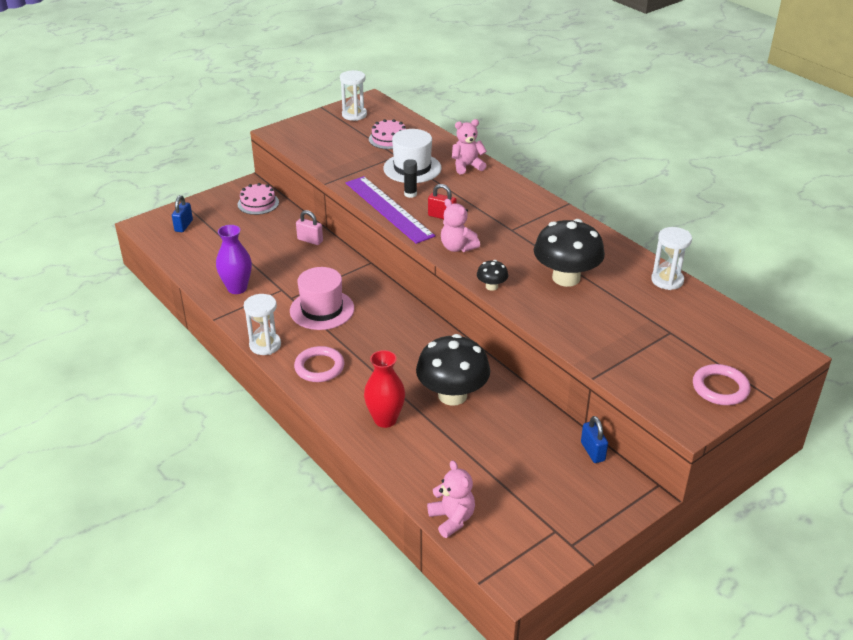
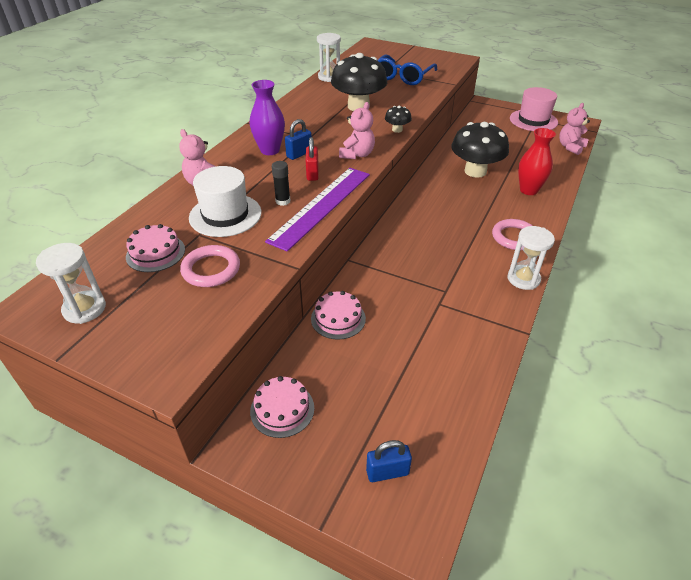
camera: 115 degrees left, 5 degrees up
(237, 288) = (466, 339): purple vase -> purple vase (270, 150)
(310, 240) = (338, 318): pink padlock -> pink cake
(322, 309) = (444, 264): pink hat -> pink hat (533, 120)
(592, 451) = (468, 119): blue padlock -> blue padlock (299, 154)
(639, 340) = (403, 77): none -> blue glasses
(720, 388) = (421, 55): pink ring -> pink ring (211, 269)

